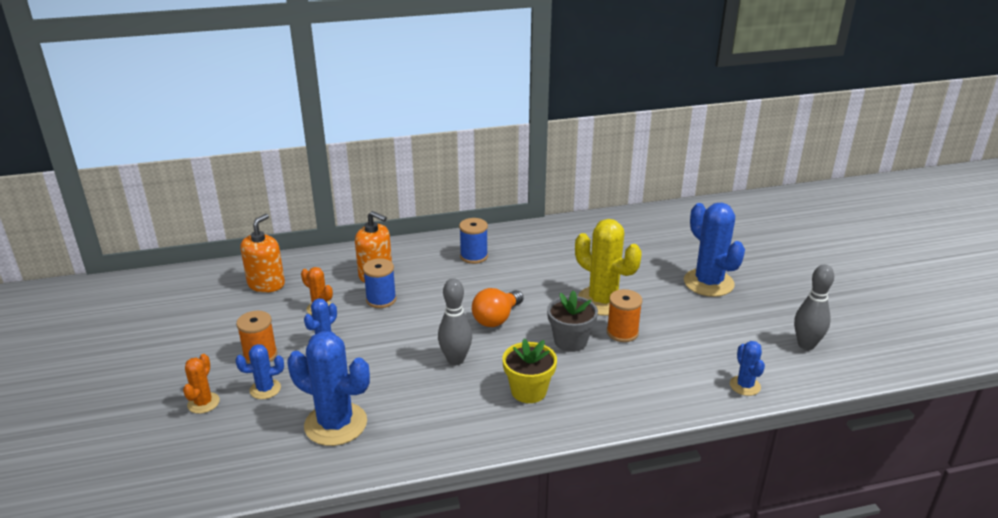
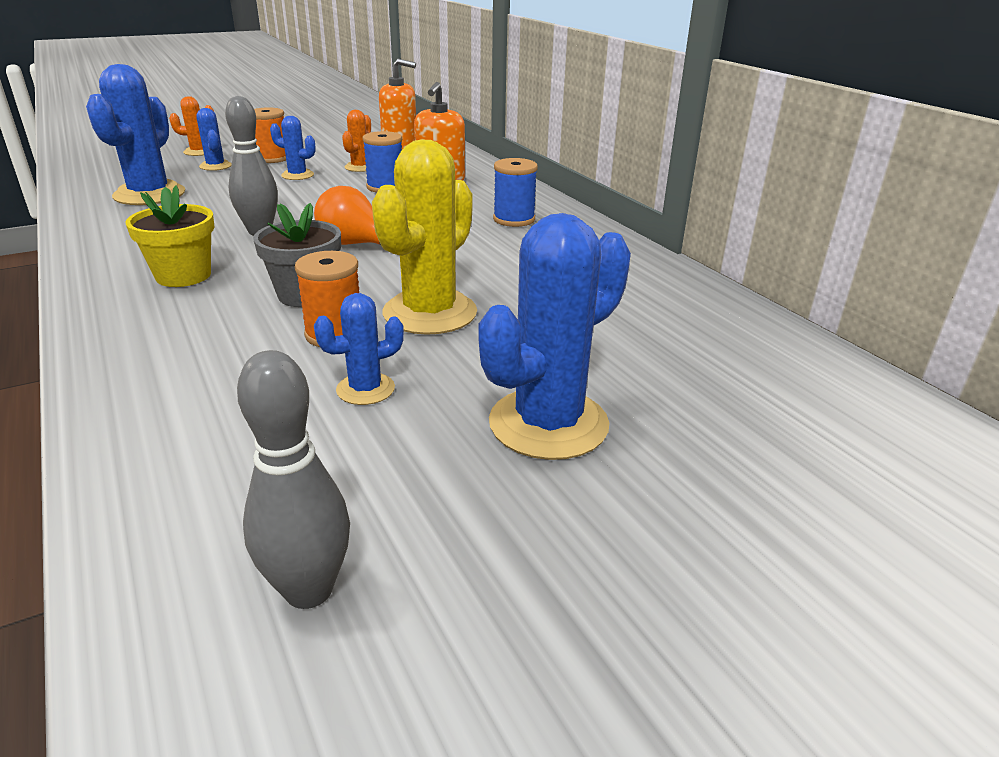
camera: 75 degrees right, 0 degrees up
(745, 386) = (149, 475): blue cactus -> blue cactus (365, 389)

